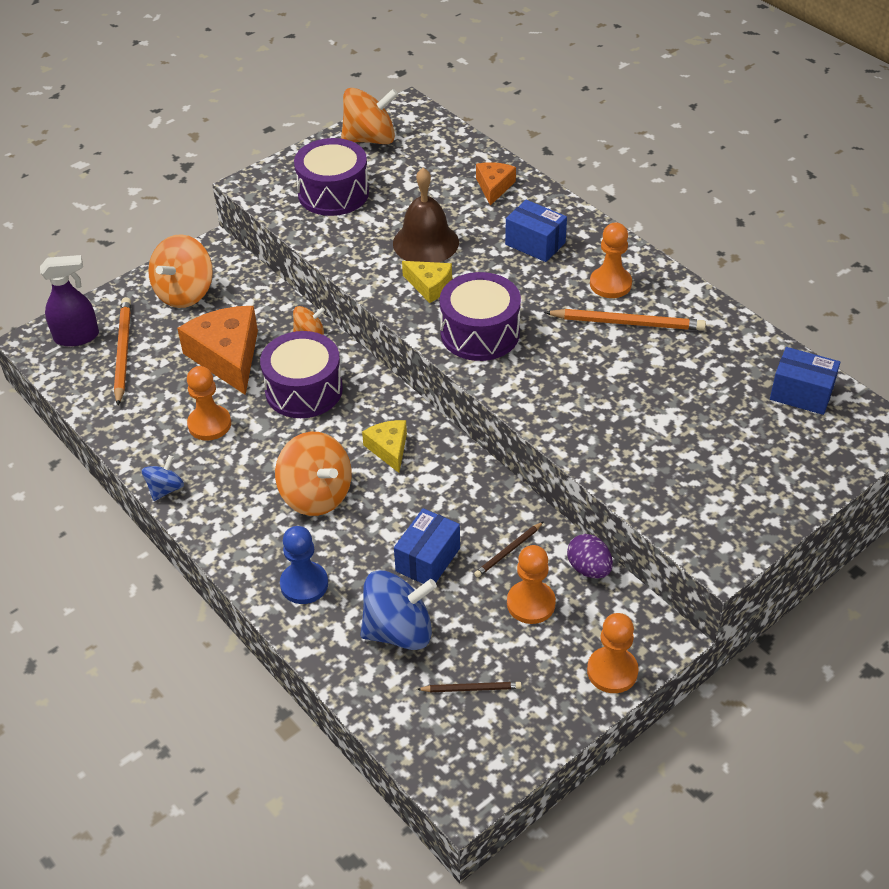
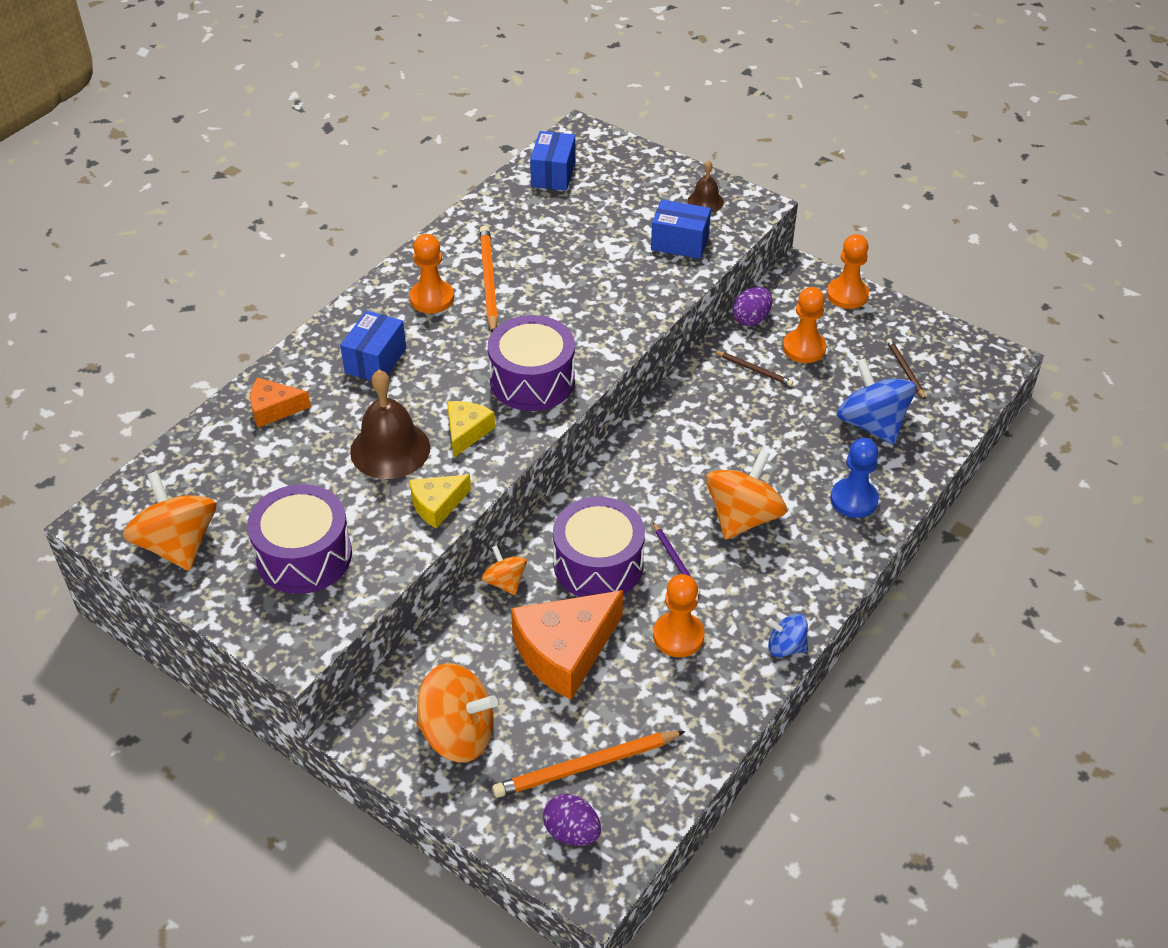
camera: 105 degrees left, 0 degrees up
(77, 337) = (572, 832): purple spray bottle -> purple egg
(286, 439) = (676, 560): none -> purple pencil
(389, 449) = (661, 475): yellow cheese -> yellow cheese (437, 505)
(427, 559) = (786, 420): blue box -> blue box (679, 243)
(734, 513) = (705, 201): none -> brown bell

